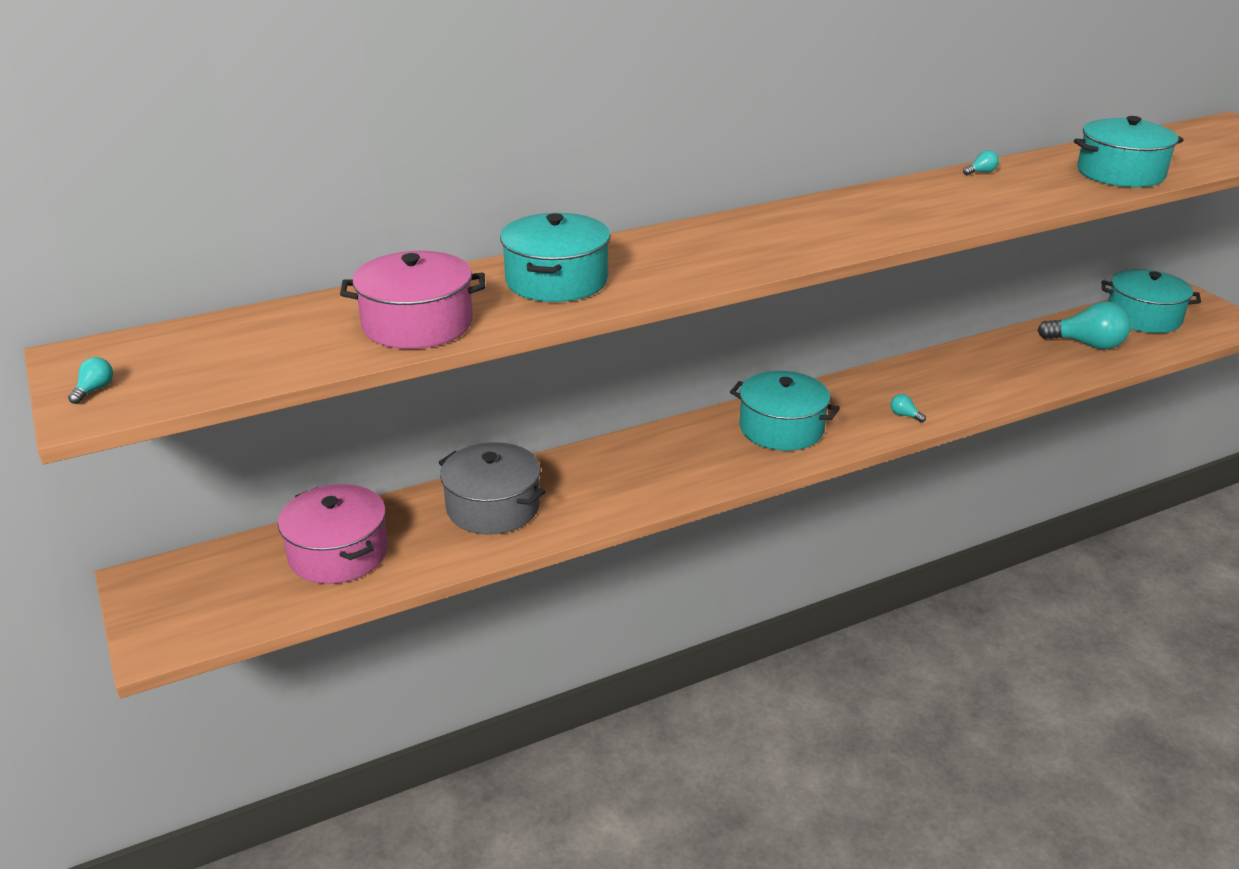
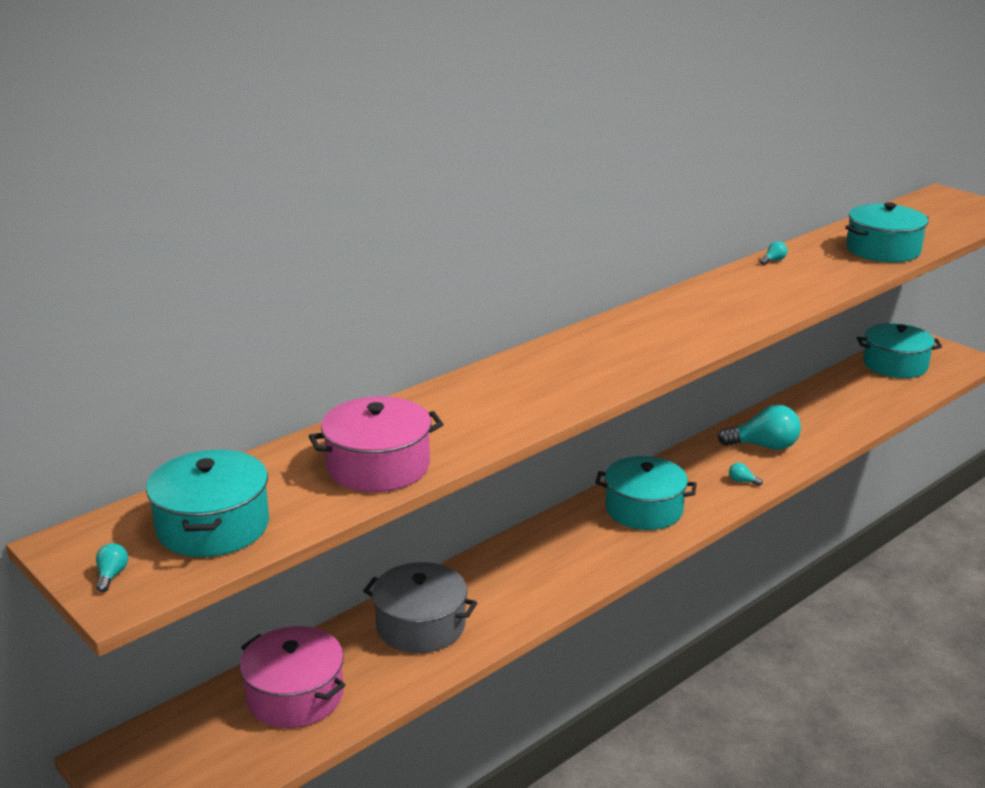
camera: 15 degrees left, 5 degrees down
(556, 281) = (477, 407): turquoise pot -> turquoise pot (213, 526)
(1087, 344) = (861, 395): turquoise light bulb -> turquoise light bulb (764, 446)

